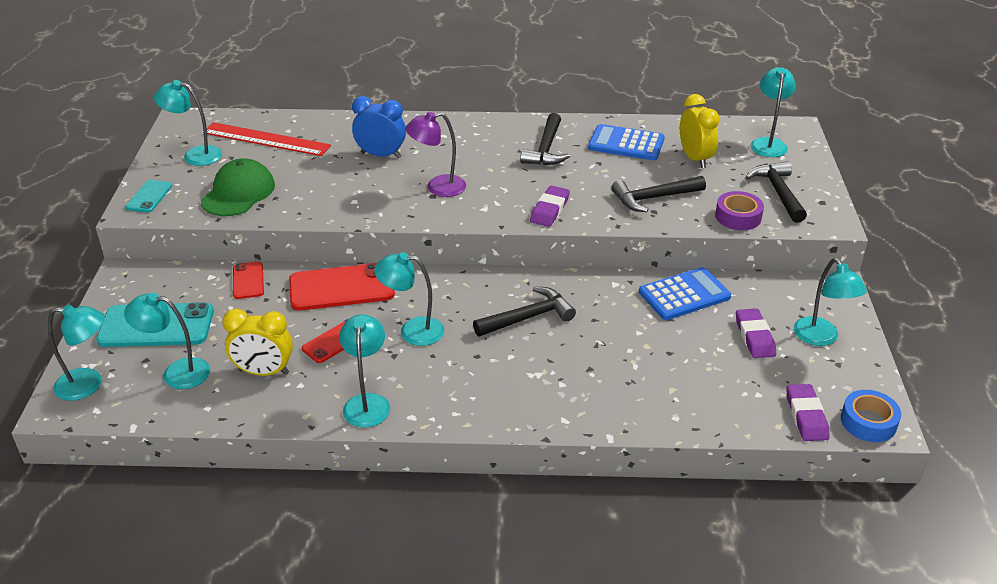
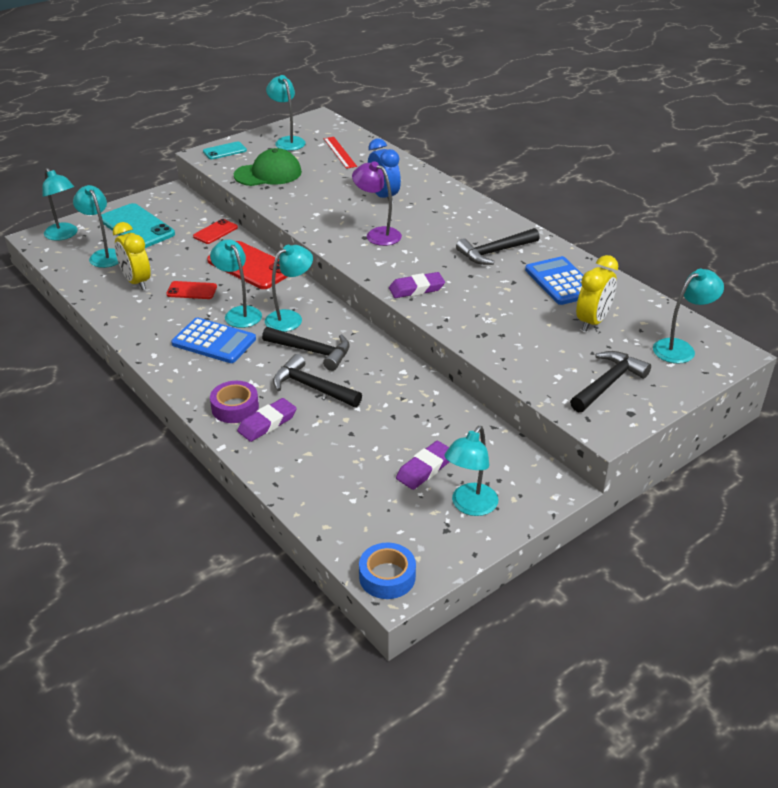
camera: 50 degrees right, 0 degrees up
(266, 139) = (340, 152): red ruler -> red ruler, size x0.63
(367, 402) = (149, 332): turquoise lamp -> turquoise lamp (290, 318)
(653, 198) = (502, 326): black hammer -> black hammer (312, 387)
(684, 294) = (434, 410): blue calculator -> blue calculator (214, 341)
(738, 217) = (537, 377): purple tape -> purple tape (235, 407)
(806, 416) = (354, 537): purple eraser -> purple eraser (267, 423)

